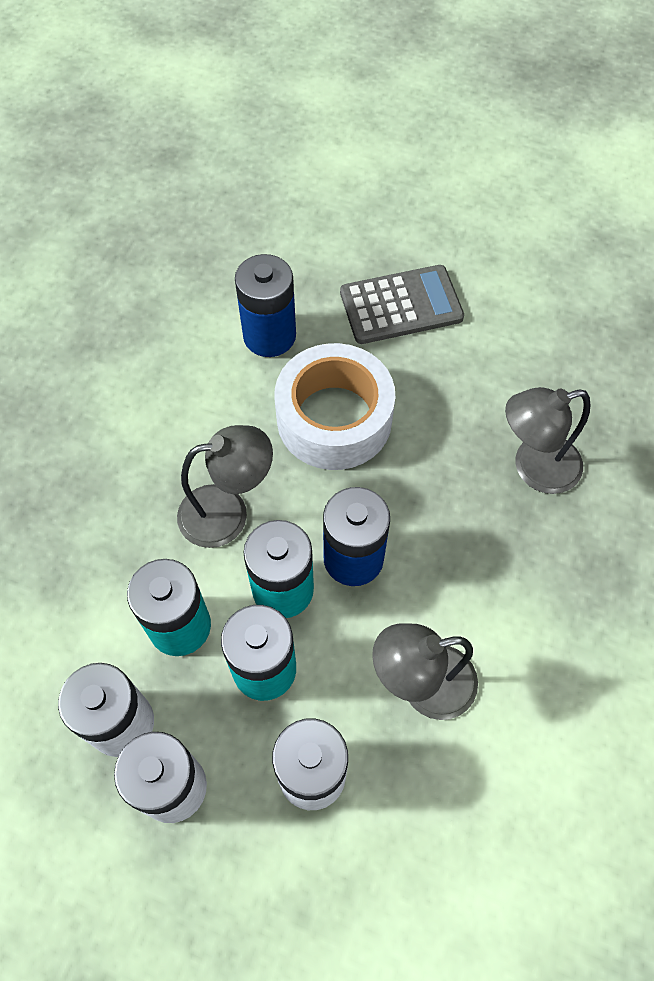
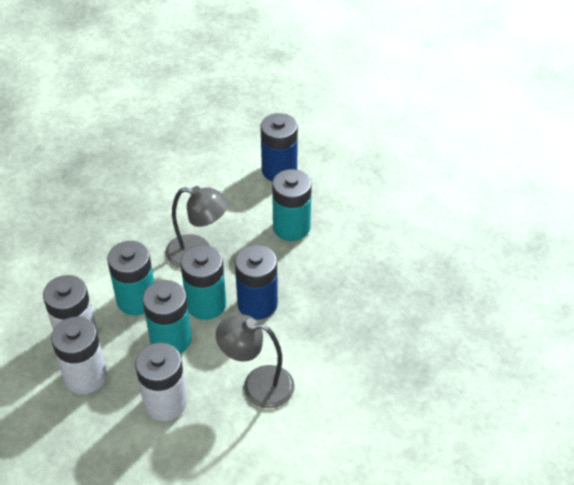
camera: 25 degrees right, 15 degrees down
(334, 418) = (291, 227): white tape -> turquoise battery
(401, 305) = (371, 181): grey calculator -> none
(534, 468) = (401, 298): grey lamp -> none

